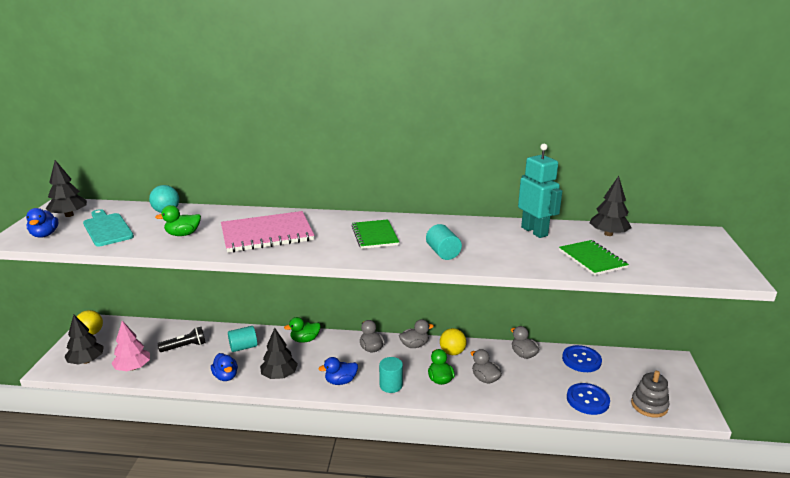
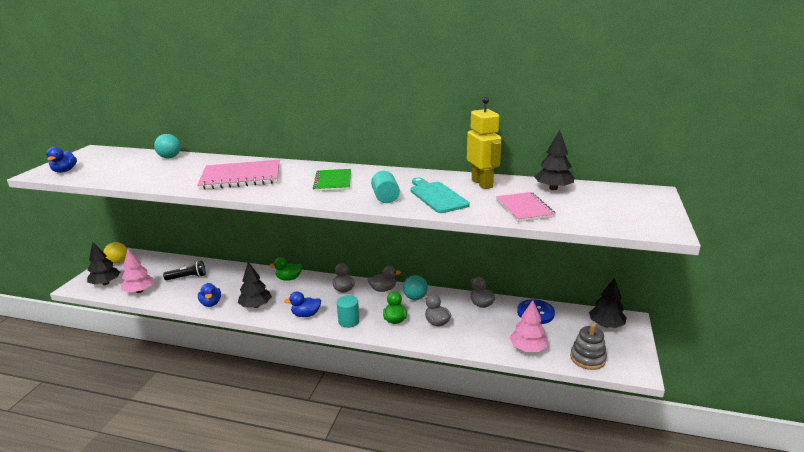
camera: 10 degrees right, 0 degrees up
(69, 215) = (92, 157): black tree -> black tree (606, 325)
(107, 229) = (115, 168): turquoise cutting board -> turquoise cutting board (437, 196)
(183, 234) = (172, 174): green duck -> none
(243, 347) = (235, 281): turquoise cylinder -> none
(452, 352) = (415, 297): yellow ball -> turquoise ball
(534, 231) = (482, 183): turquoise robot -> yellow robot
(587, 400) = (528, 348): blue button -> pink tree
(592, 259) = (524, 208): green notebook -> pink notebook

